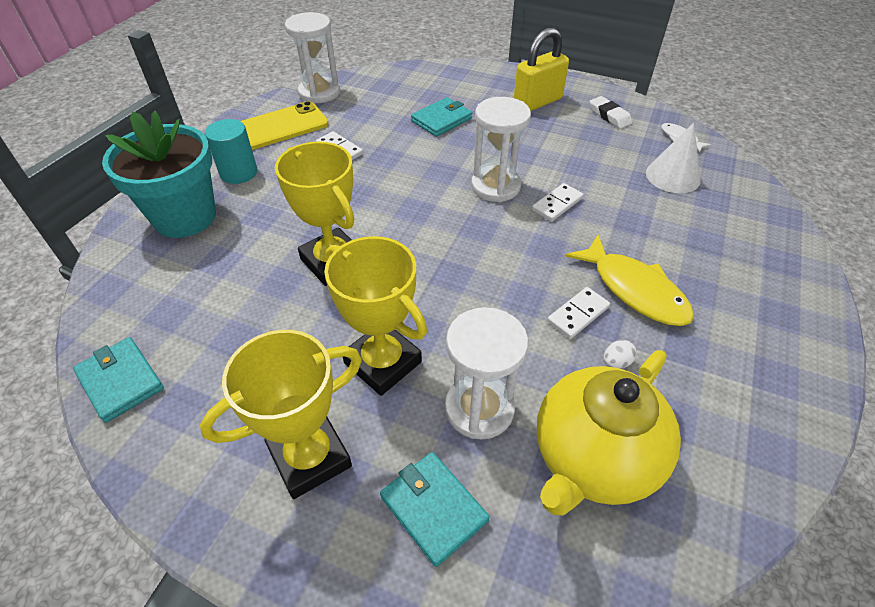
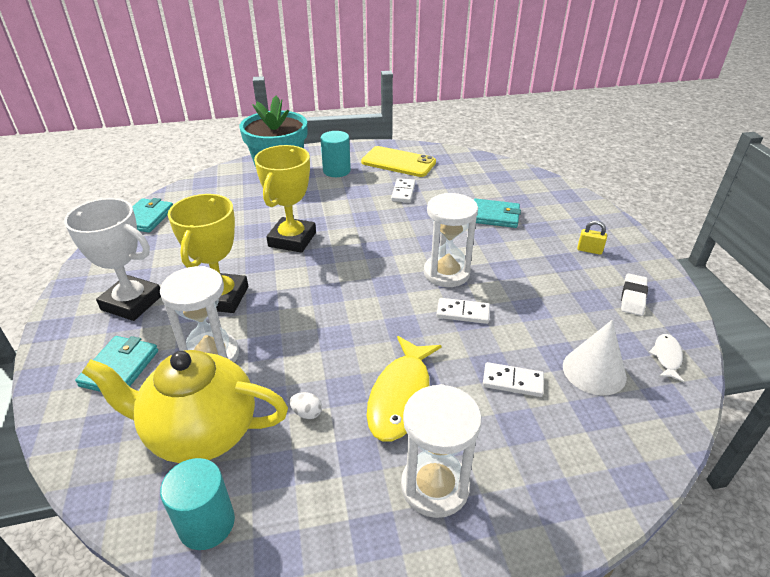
camera: 55 degrees right, 10 degrees down
(310, 457) = (132, 302): yellow trophy -> white trophy
(319, 92) = (453, 157): white hourglass -> white hourglass (435, 486)
(537, 102) = (589, 250): yellow padlock -> yellow padlock, size x0.46
(578, 314) = (342, 372): white domino -> white domino (512, 381)
(716, 494) = (207, 524): none -> turquoise cylinder

